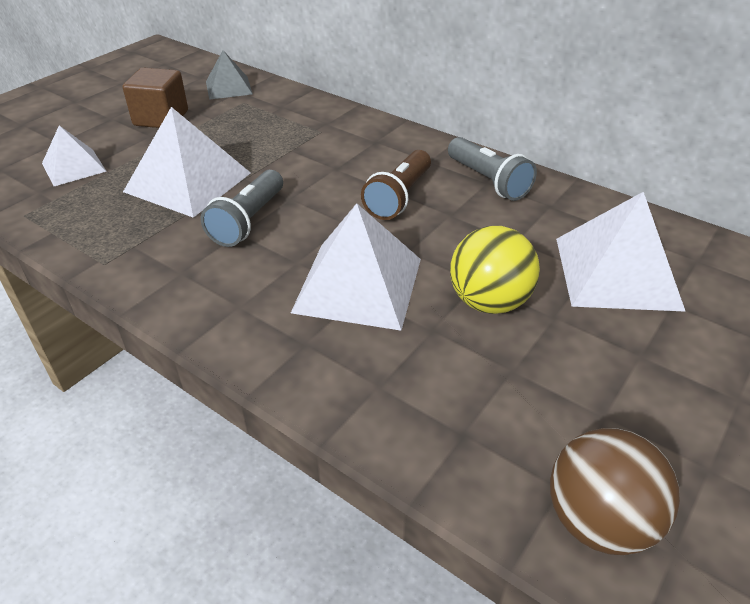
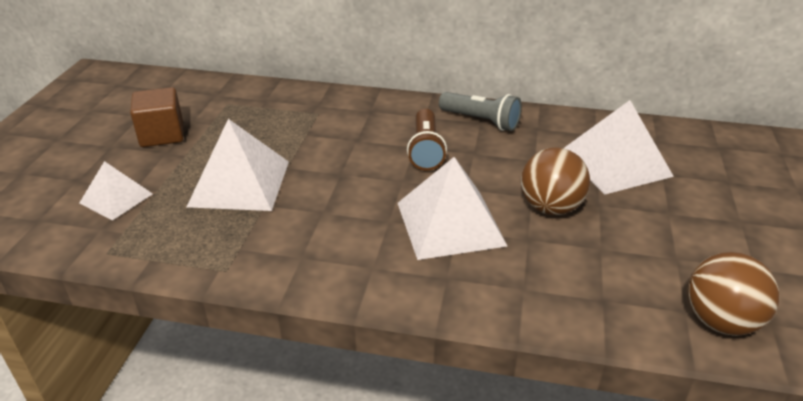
camera: 25 degrees left, 5 degrees down
(228, 87) = (202, 94): grey pyramid -> none
(248, 221) = (321, 201): grey flashlight -> none
(489, 302) = (550, 208): yellow ball -> brown ball

